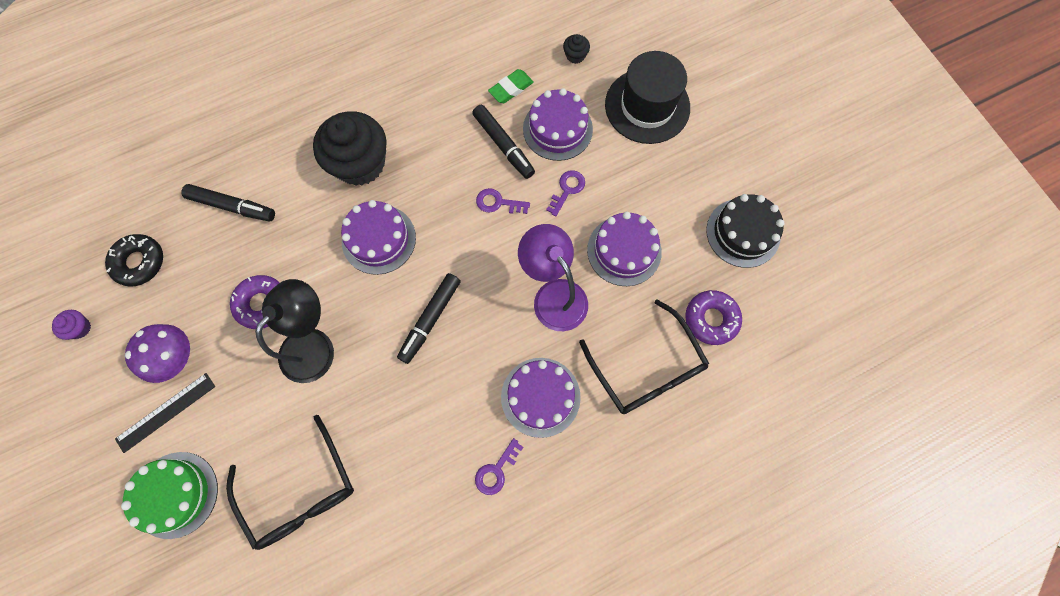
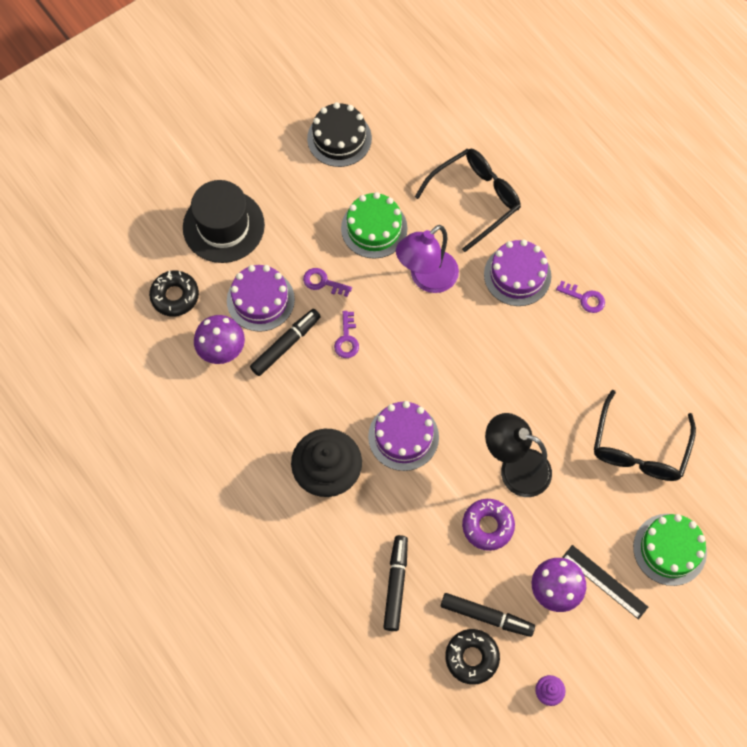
camera: 100 degrees left, 5 degrees down
(300, 490) = (639, 447): black glasses -> black glasses turned 150 degrees clockwise
(430, 319) = (470, 375): black marker -> black marker (486, 616)
(511, 88) = (221, 349): green eraser -> purple mushroom
(575, 55) = (175, 296): black cupcake -> black donut
(624, 250) = (374, 228): purple cake -> green cake
(711, 319) = (422, 156): purple donut -> none

